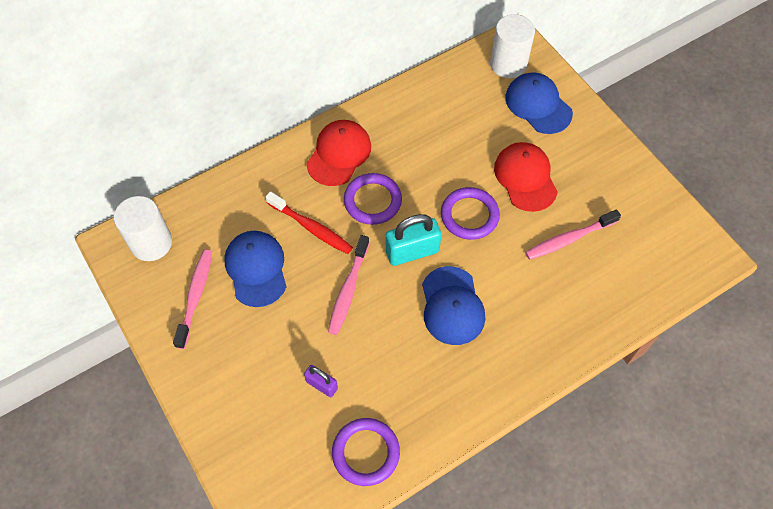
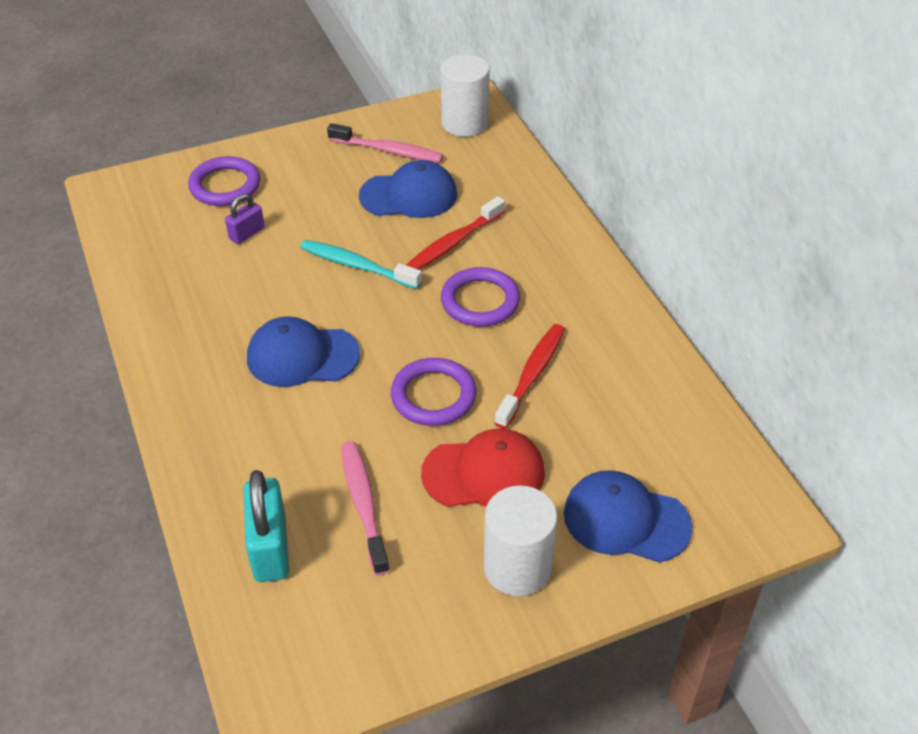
camera: 100 degrees right, 15 degrees down
(339, 154) = (561, 277): red cap -> none
(348, 290) = (357, 266): pink toothbrush -> turquoise toothbrush
(366, 452) = (155, 259): purple ring -> purple ring (225, 185)
(412, 251) = (393, 329): turquoise padlock -> turquoise padlock (270, 548)
(437, 161) = (532, 374): none -> red toothbrush
(508, 64) = (718, 495): white cylinder -> white cylinder (517, 567)
(538, 105) = (626, 520): blue cap -> blue cap turned 135 degrees counterclockwise

